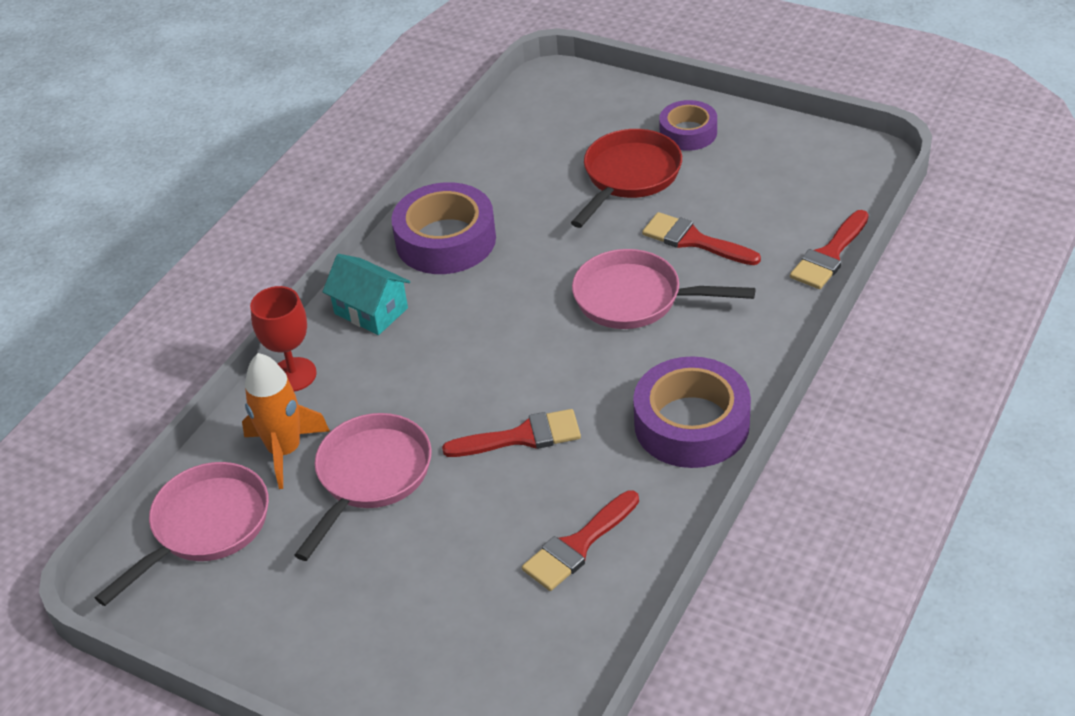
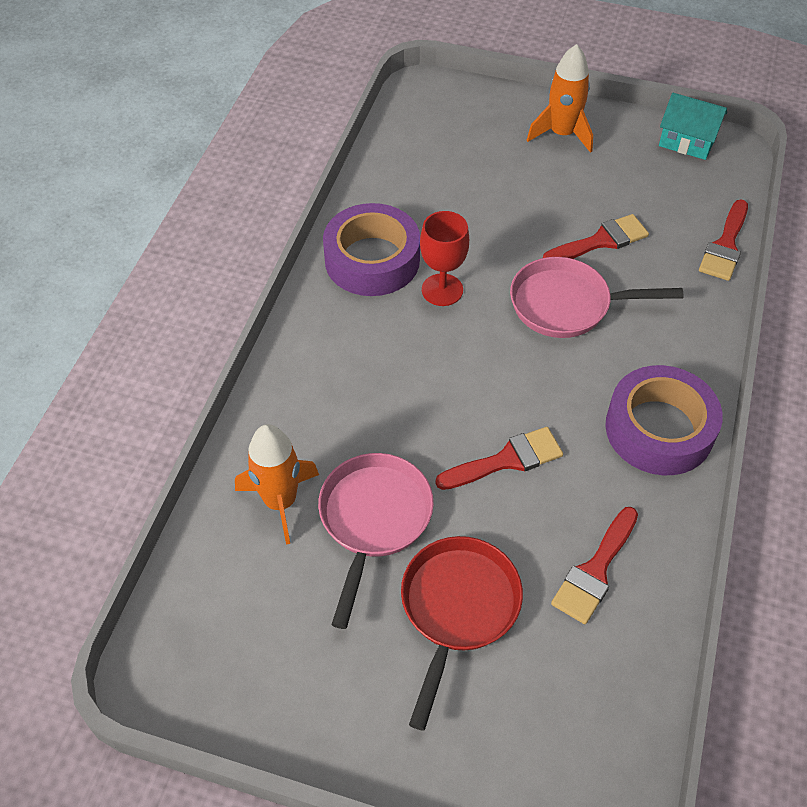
camera: 15 degrees left, 10 degrees up
(205, 527) = (223, 596): pink pan -> none
(293, 375) = (265, 417): red goblet -> red goblet (442, 290)
(371, 311) = (322, 340): turquoise house -> turquoise house (687, 141)
(629, 176) = (522, 181): red pan -> red pan (457, 608)
(688, 132) = (562, 134): purple tape -> orange rocket
(693, 240) = (601, 241): red brush -> red brush turned 135 degrees clockwise

